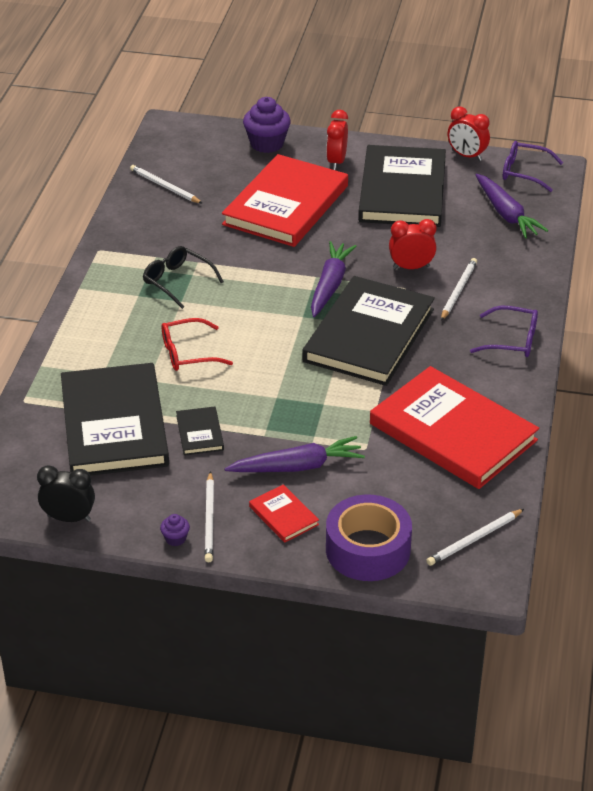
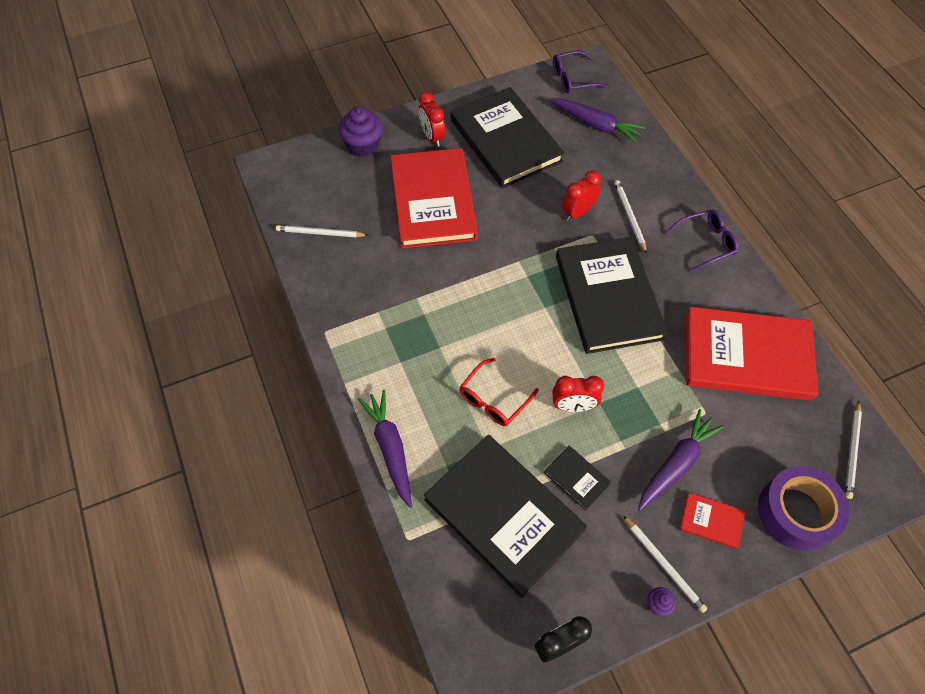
camera: 35 degrees left, 20 degrees up
(177, 281) = (418, 328): black glasses -> none
(330, 285) = (537, 264): purple carrot -> purple carrot (390, 449)
(467, 156) = (520, 83): red clock -> red clock (573, 406)

